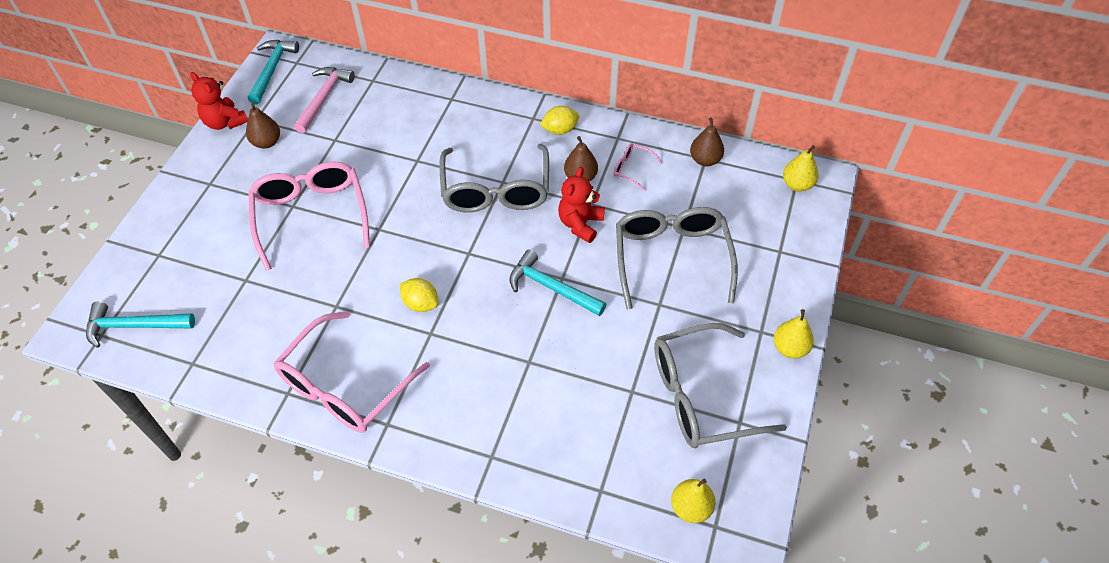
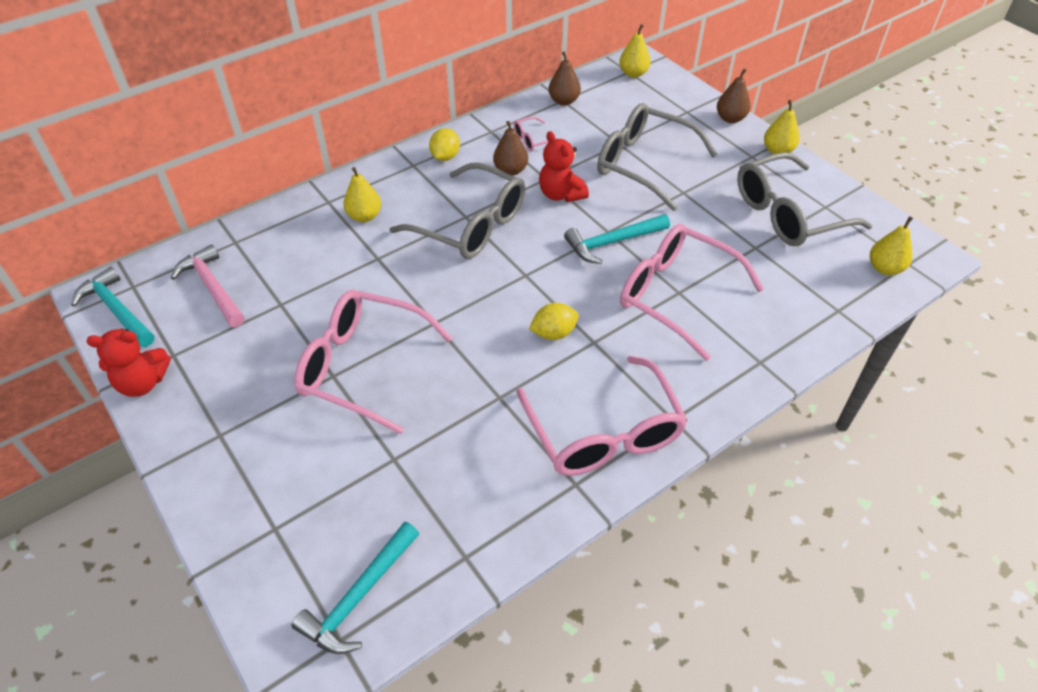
camera: 55 degrees left, 5 degrees down
(267, 142) = (218, 359): brown pear -> brown pear (730, 118)
(453, 127) = (364, 216): none -> yellow pear
(524, 361) = (675, 295): none -> pink glasses
(701, 396) = (787, 214): grey glasses -> grey glasses turned 45 degrees clockwise

